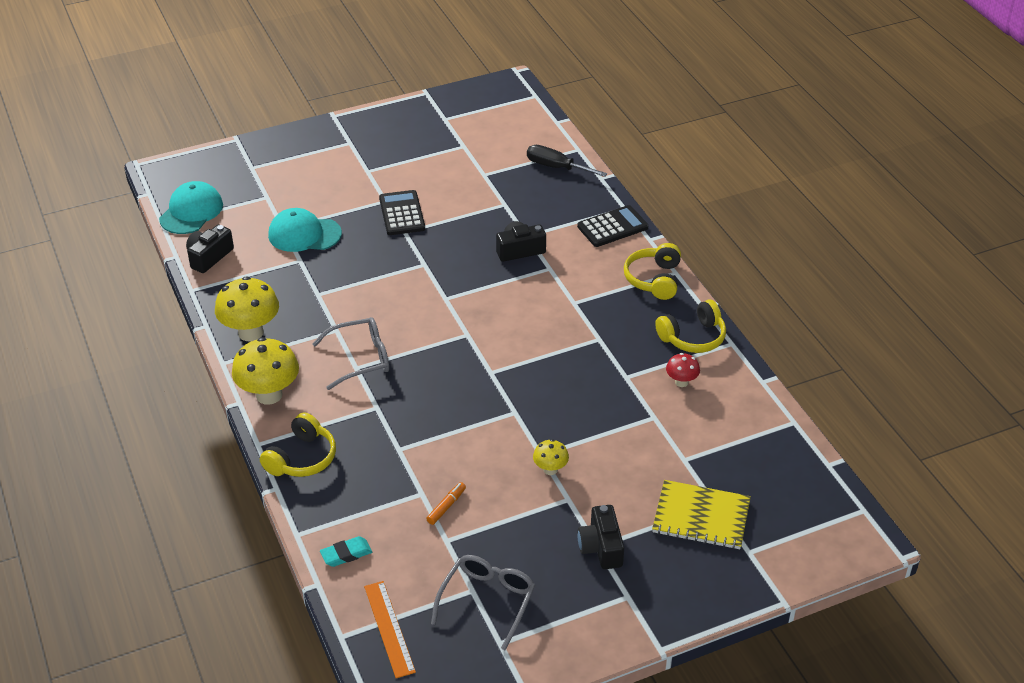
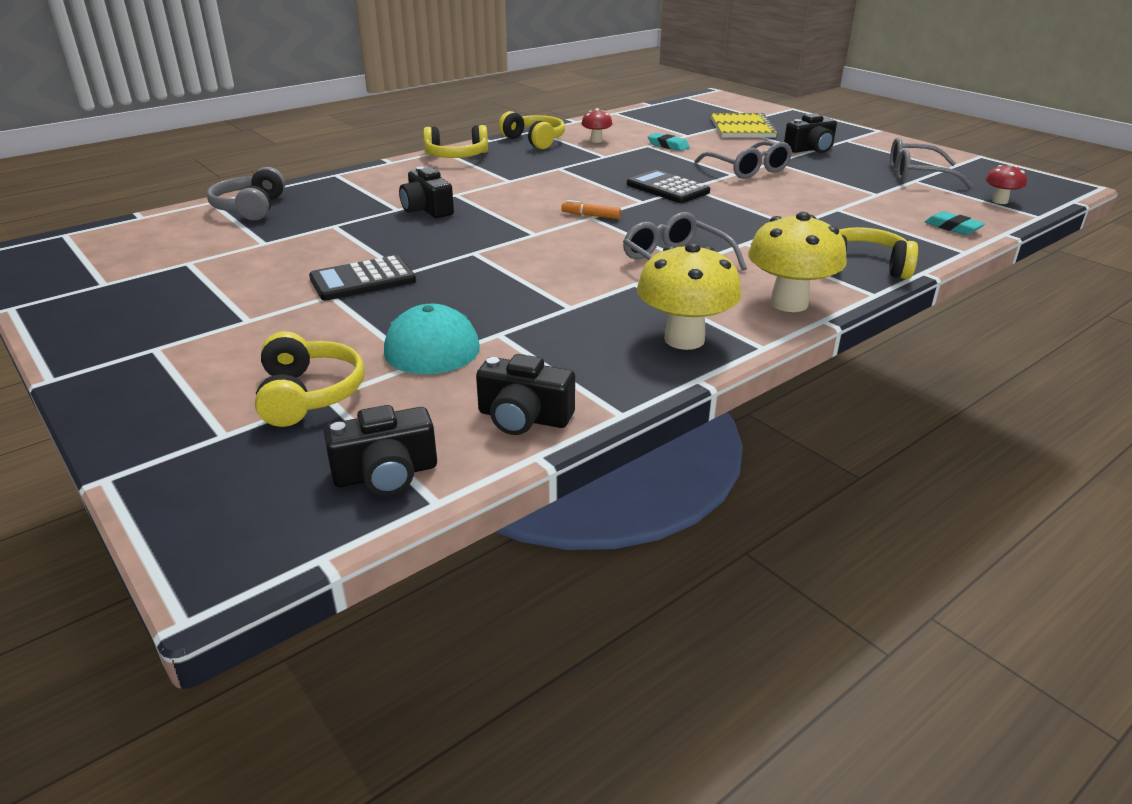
camera: 105 degrees left, 10 degrees down
(191, 212) = (386, 474): turquoise cap -> black camera
(272, 191) = (308, 395): none -> yellow headphones
(389, 628) = (1000, 201): orange ruler -> red mushroom
(446, 506) = (839, 198): orange marker -> orange marker (591, 216)
(550, 469) = (747, 169): yellow mushroom -> grey glasses
(556, 167) = (251, 208): black screwdriver -> grey headphones
(612, 227) = (372, 176): black calculator -> black calculator (667, 188)
(648, 432) = (668, 145): none -> turquoise eraser

